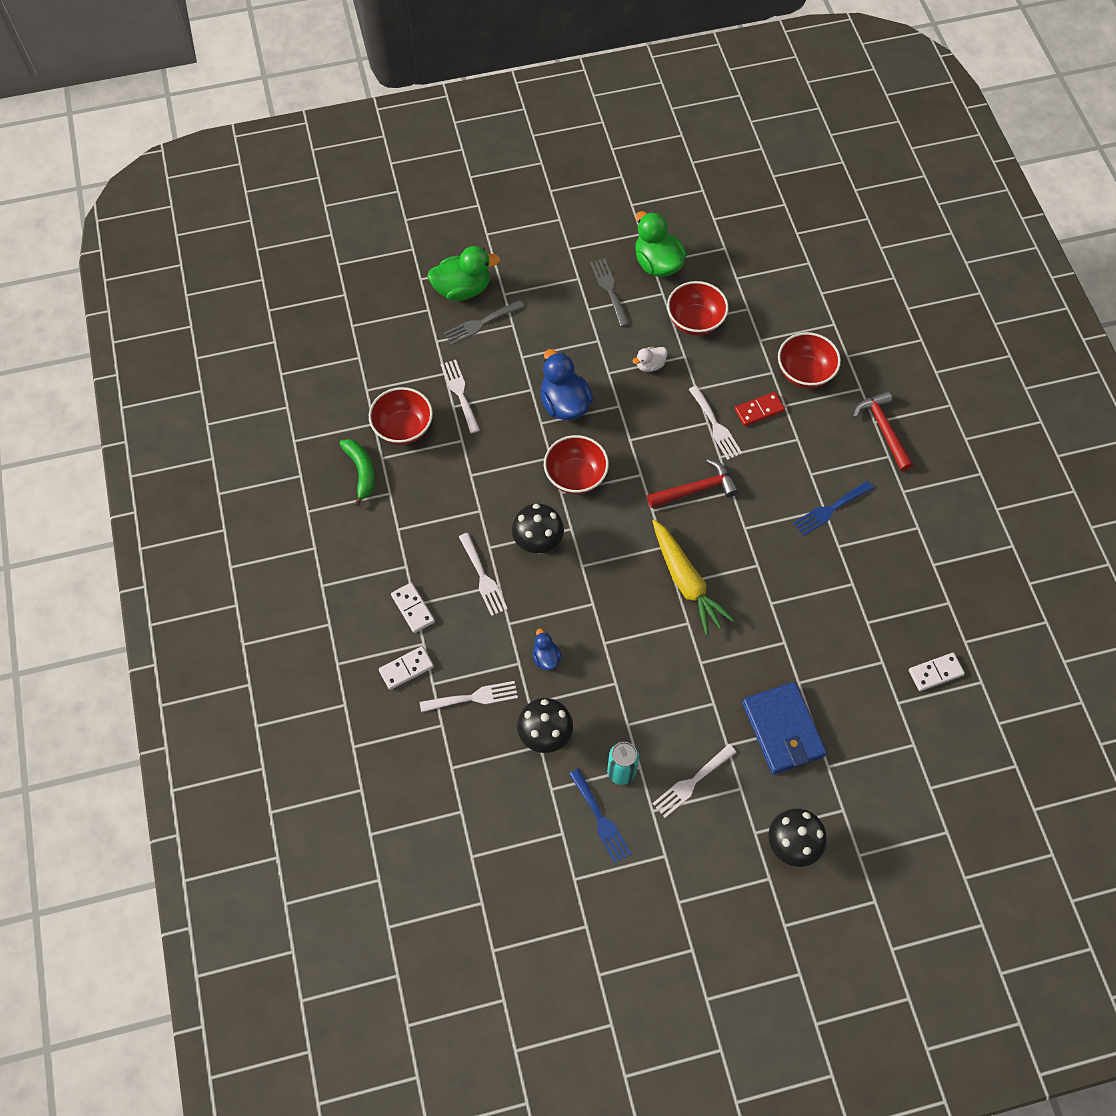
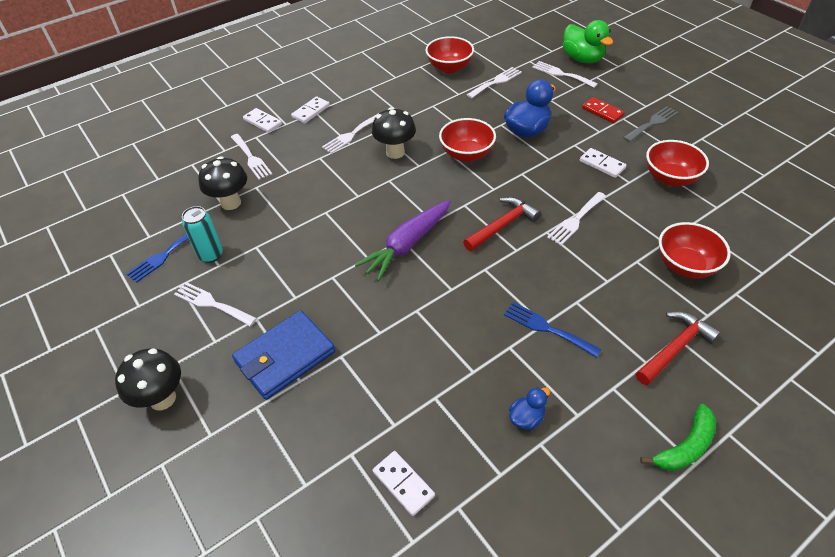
camera: 70 degrees right, 15 degrees down
(361, 471) = (404, 61): green banana -> green banana (685, 446)
(480, 323) = (561, 74): grey fork -> white fork
(546, 657) = (298, 184): blue duck -> blue duck (526, 418)
(650, 365) = (602, 164): white duck -> white domino
(657, 263) = (704, 141): green duck -> none
(686, 582) = (407, 245): yellow carrot -> purple carrot
(696, 489) = (502, 225): red hammer -> red hammer turned 90 degrees counterclockwise
(759, 410) = (615, 244): red domino -> red domino (602, 112)

